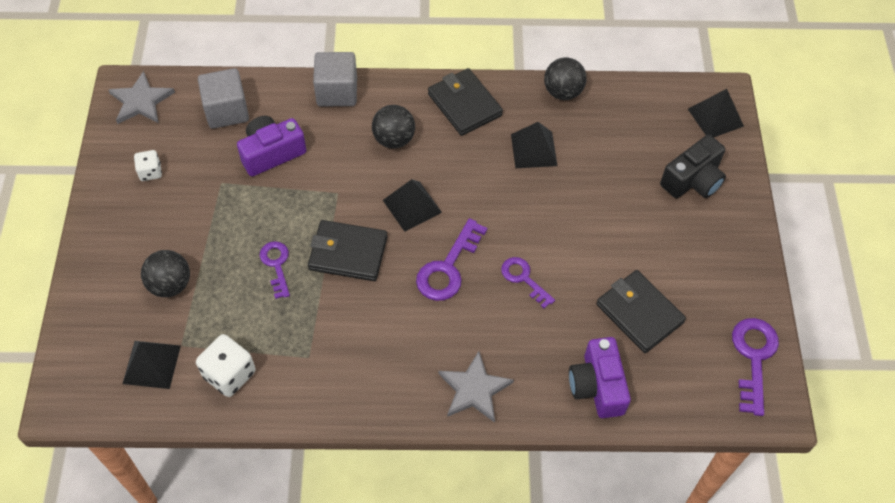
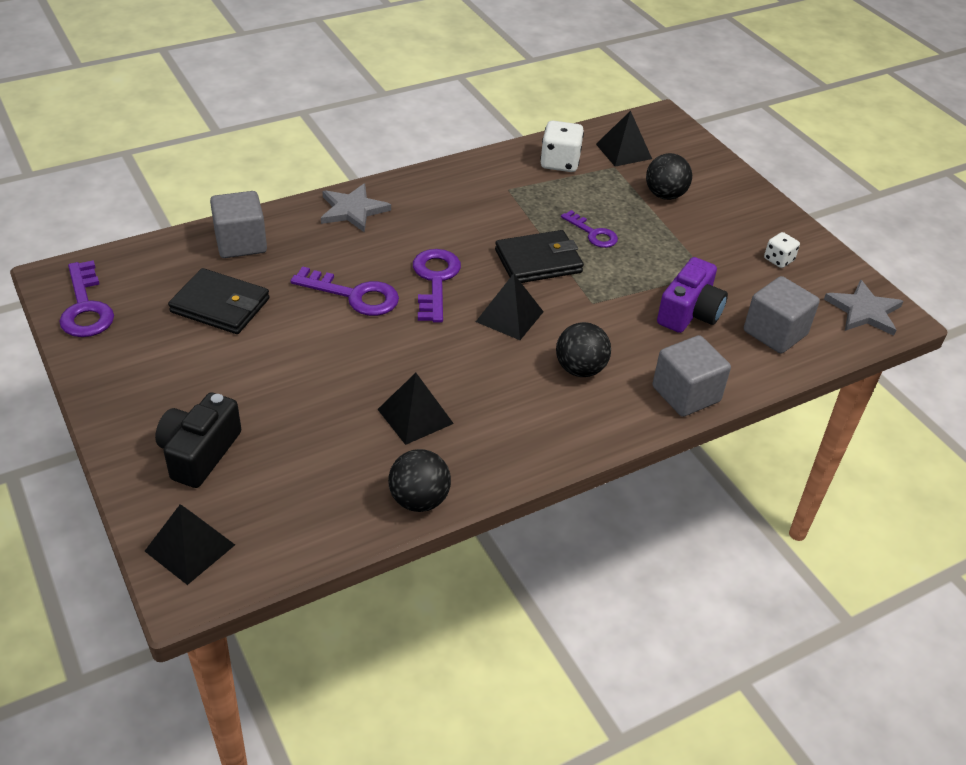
camera: 150 degrees right, 15 degrees down
(464, 105) = (531, 436): black wallet -> none
(523, 279) = (354, 295): purple key -> purple key, size x1.54
(597, 386) = (241, 243): purple camera -> grey cube

